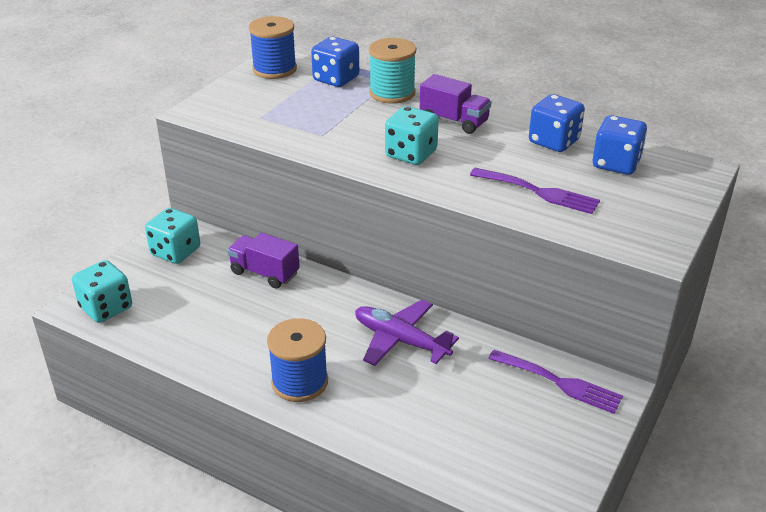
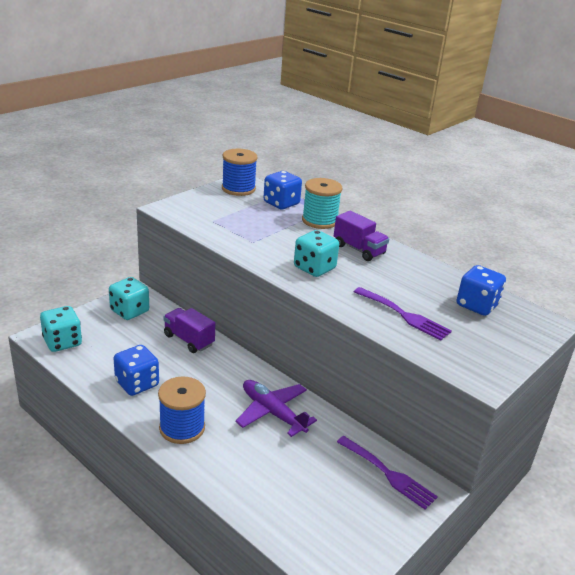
camera: 10 degrees right, 5 degrees down
(554, 141) = (432, 279): blue dice -> blue dice (137, 383)

